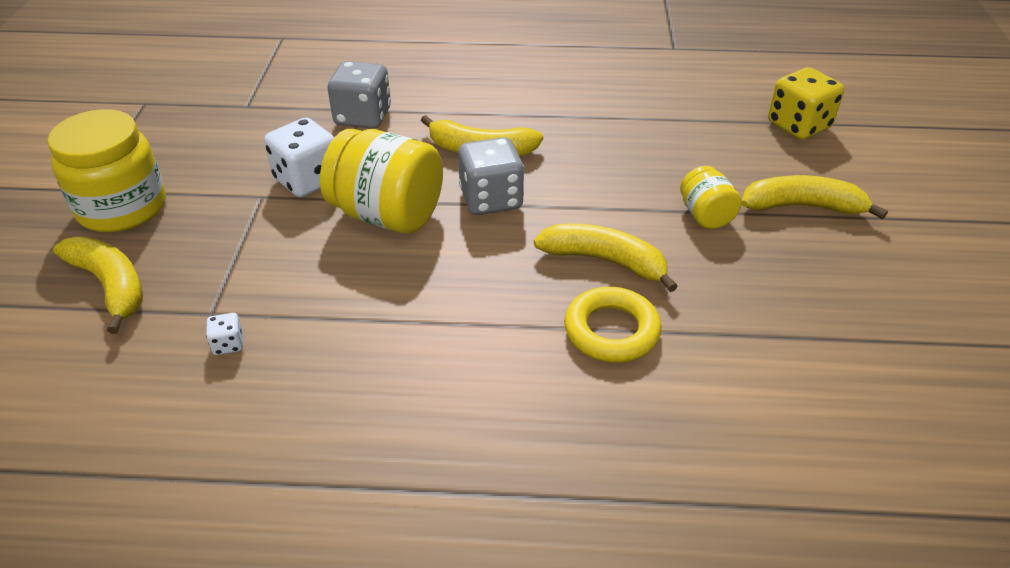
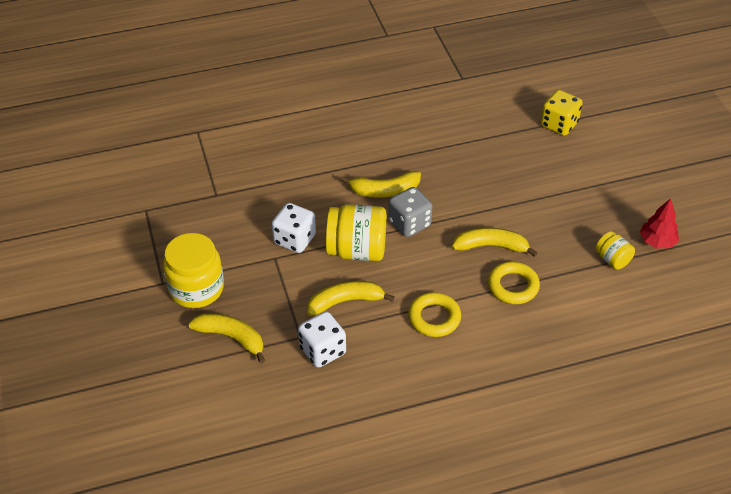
camera: 20 degrees left, 5 degrees up
(228, 344) = (322, 351): white dice -> white dice, size x2.20
(363, 117) = (297, 184): grey dice -> none
(445, 344) = (434, 318): none -> yellow ring
(705, 215) = (531, 203): yellow jar -> yellow jar (612, 259)
(803, 207) = (580, 183): yellow banana -> yellow banana (346, 302)
(917, 326) = (657, 241): none -> red tree

